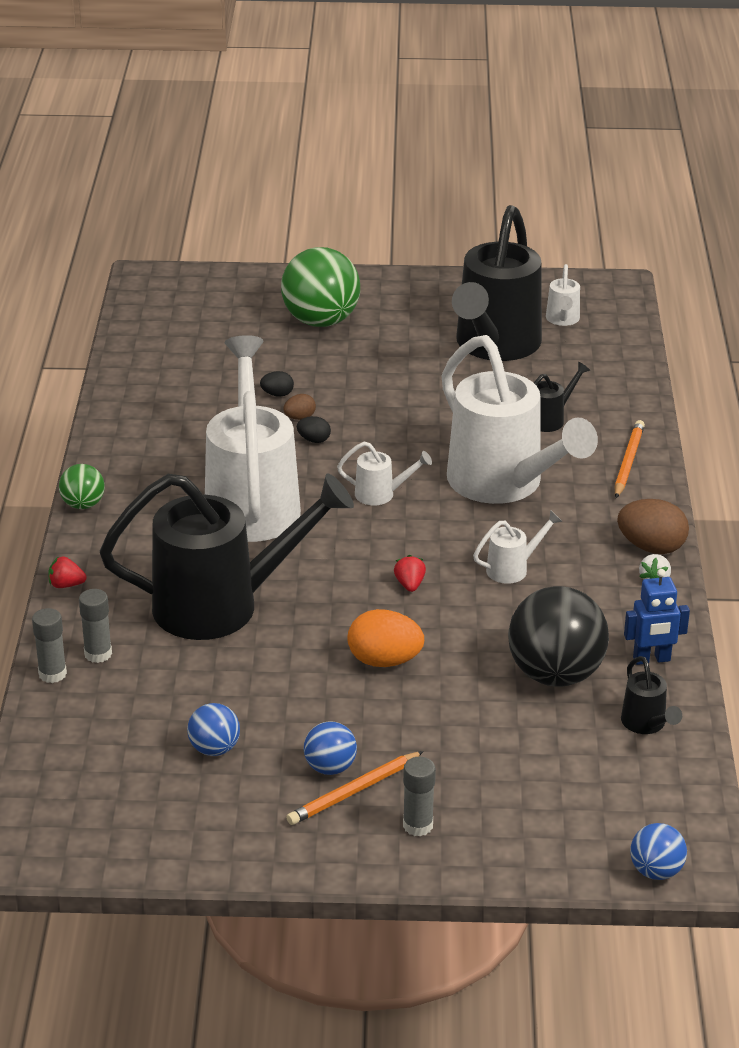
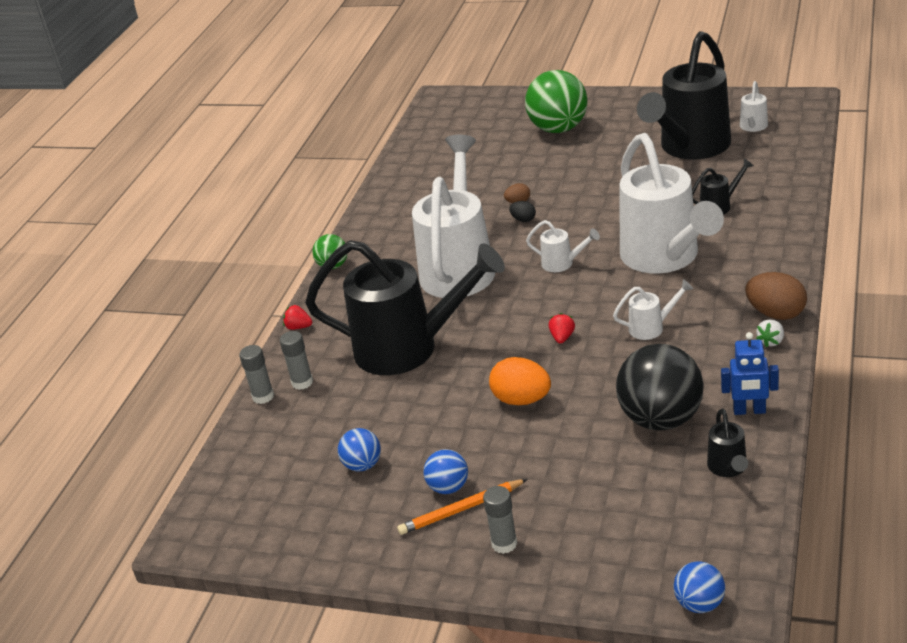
camera: 20 degrees right, 0 degrees up
(277, 394) = (507, 184): black egg -> none
(628, 462) = (776, 241): orange pencil -> none

